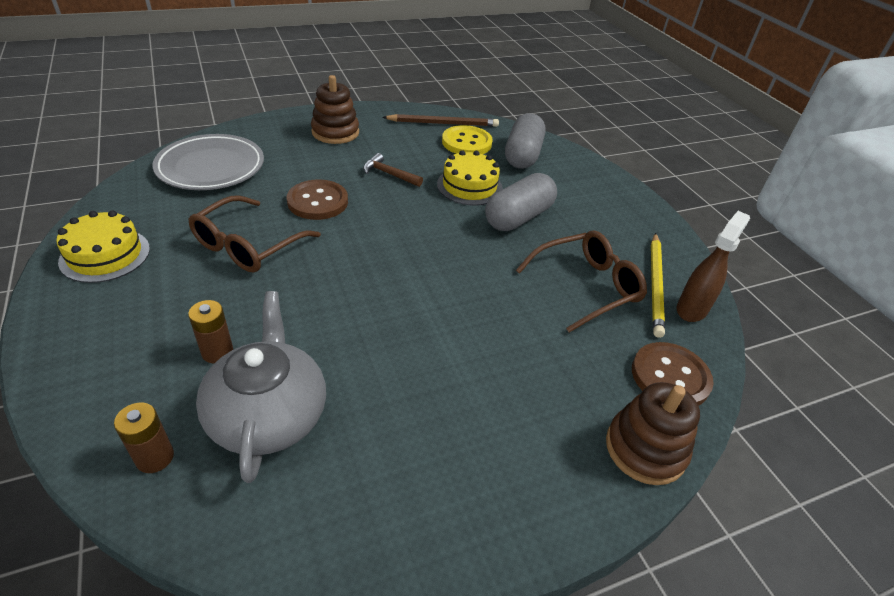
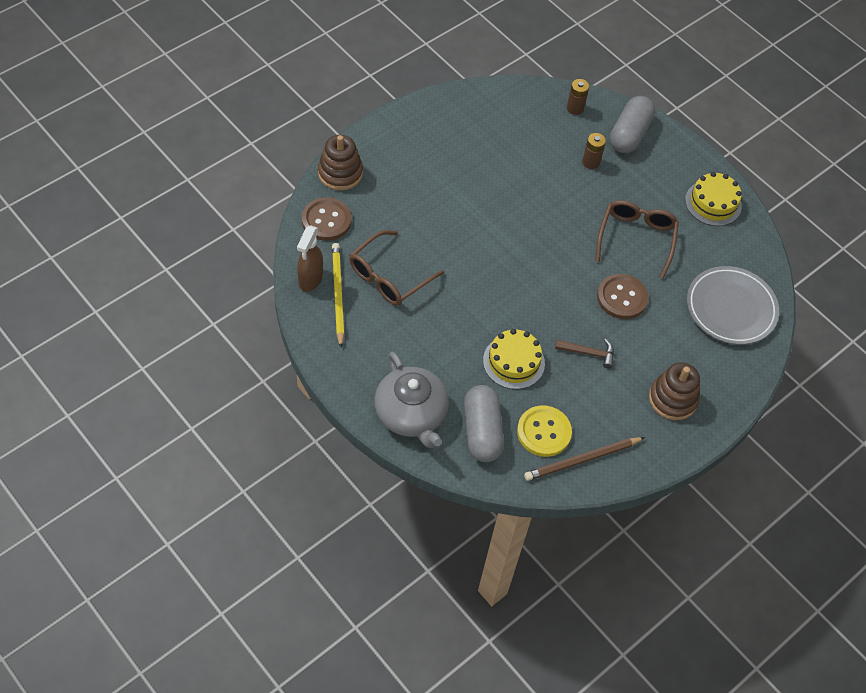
camera: 160 degrees right, 15 degrees up
(268, 414) = (539, 139): grey teapot -> grey teapot (411, 414)
(518, 217) = (458, 335): grey capsule -> grey capsule (629, 134)

